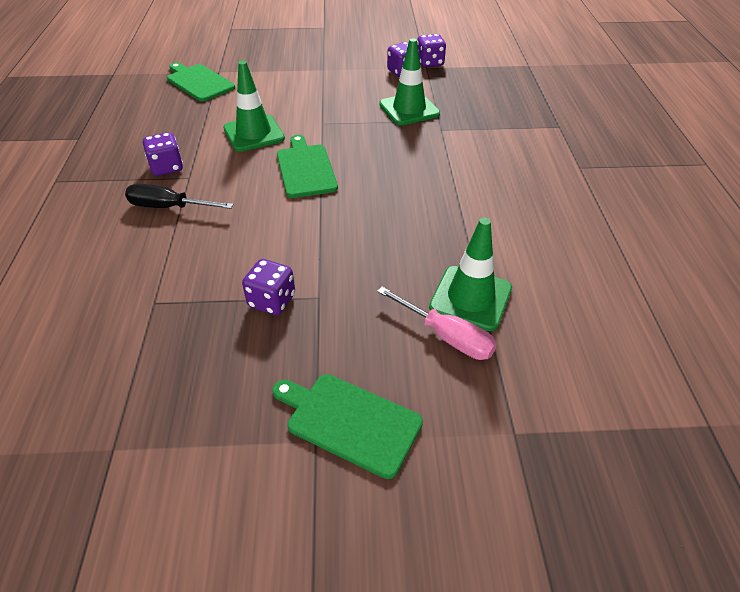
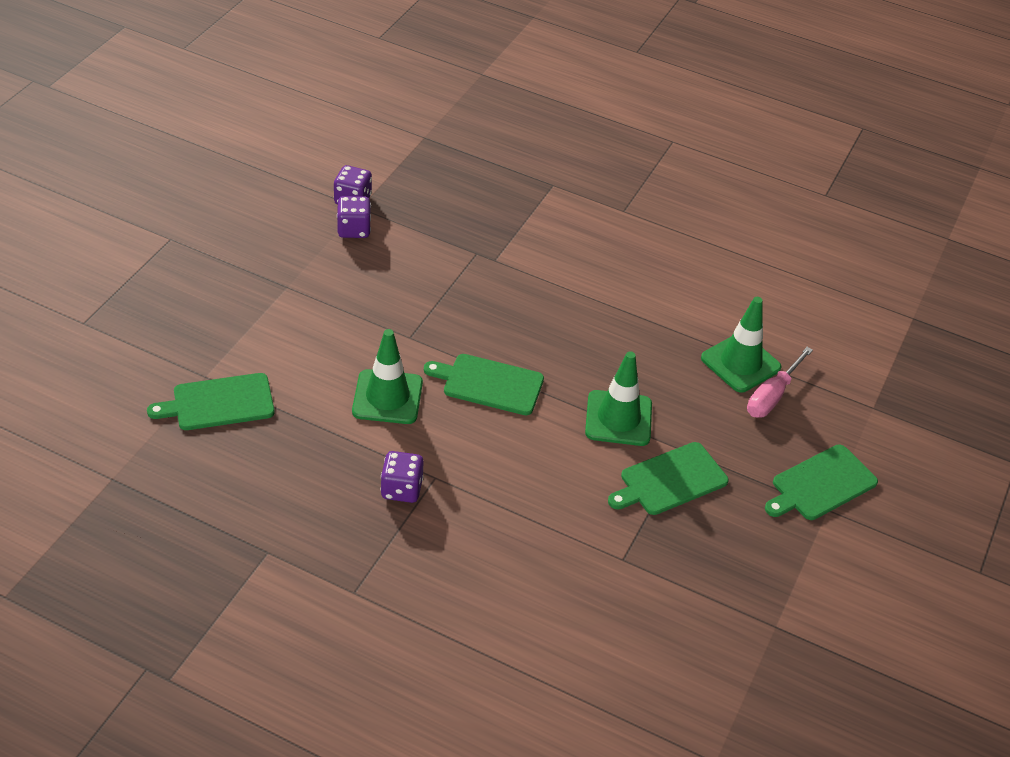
camera: 65 degrees left, 0 degrees up
(168, 207) = (480, 508): black screwdriver -> none
(272, 301) = (670, 480): purple dice -> green cutting board
(409, 109) = (438, 263): green traffic cone -> green traffic cone (618, 418)
(447, 336) = (772, 396): pink screwdriver -> pink screwdriver turned 150 degrees clockwise

